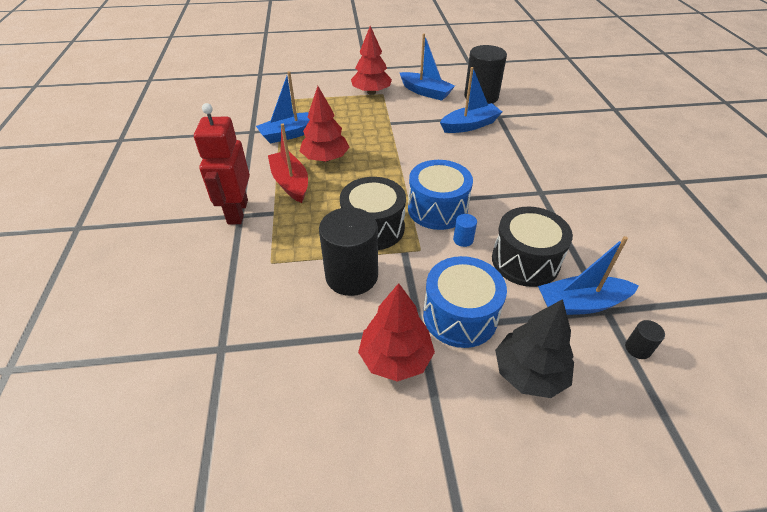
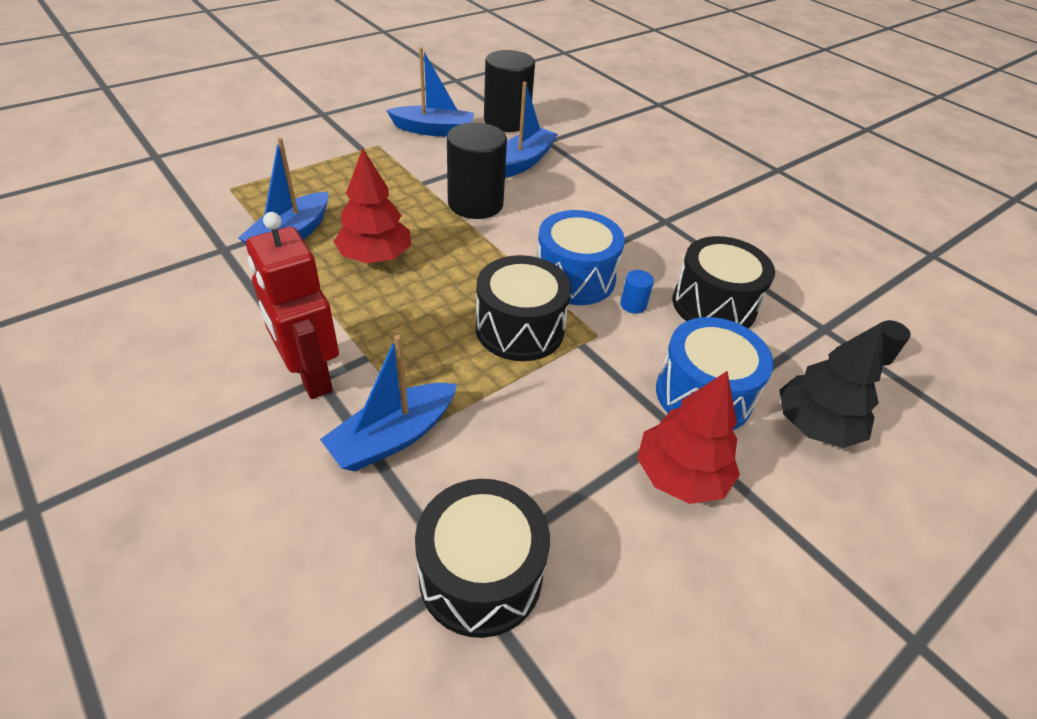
camera: 35 degrees left, 0 degrees up
(230, 353) = (481, 574): none -> black drum
(290, 183) = (354, 306): red boat -> none
(351, 276) = (546, 400): black cylinder -> black cylinder (475, 203)
(371, 92) = (359, 146): red tree -> none
(581, 303) = (799, 330): blue boat -> blue boat (393, 437)

